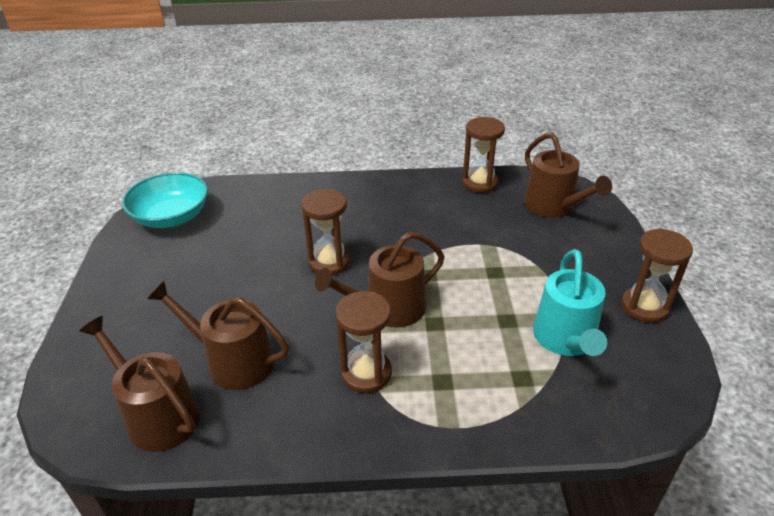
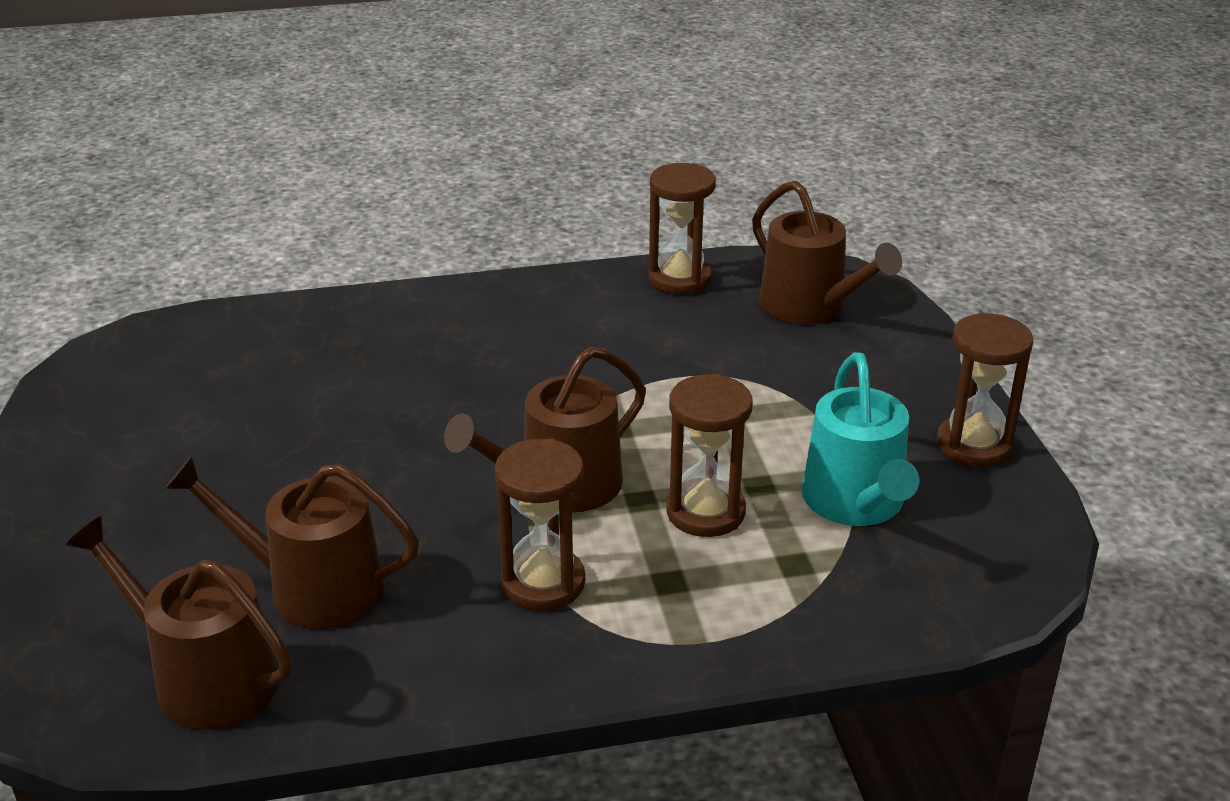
camera: 10 degrees left, 5 degrees down
(171, 217) = (134, 375): turquoise bowl -> none
(329, 262) = (443, 424): brown hourglass -> brown hourglass (705, 512)

